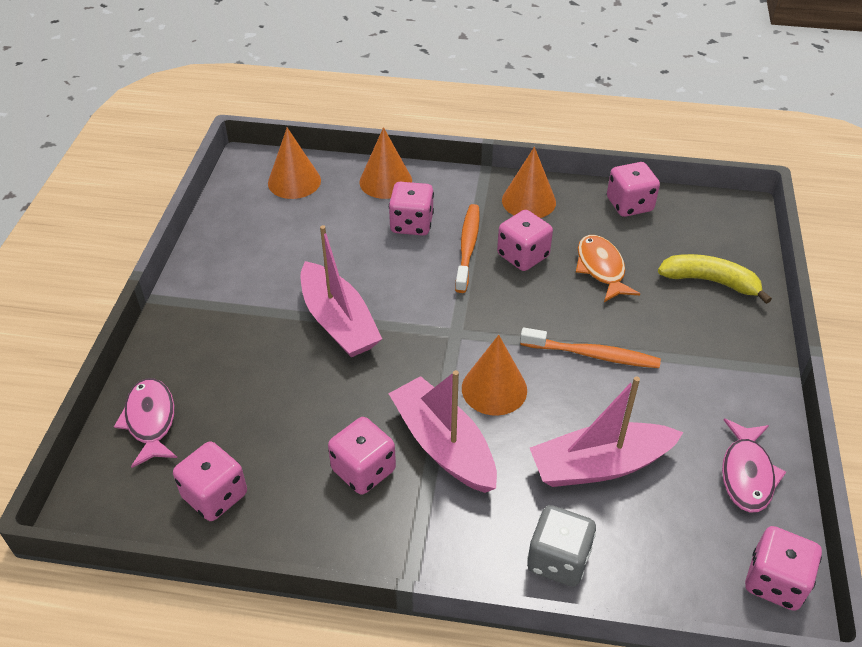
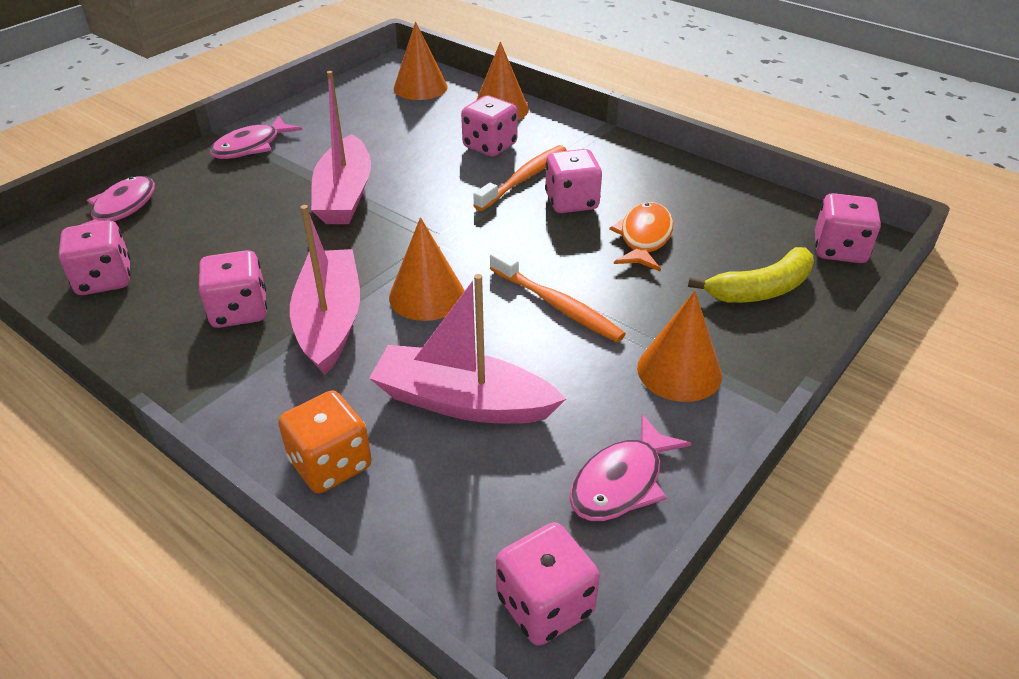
camera: 30 degrees right, 5 degrees down
(203, 304) = (251, 146): none -> pink fish
(528, 201) = (624, 162): orange cone -> orange cone (679, 371)
(558, 560) = (330, 464): grey dice -> orange dice
(629, 205) = (732, 196): pink dice -> pink dice (839, 250)
(710, 281) = (760, 289): yellow banana -> yellow banana turned 105 degrees clockwise

